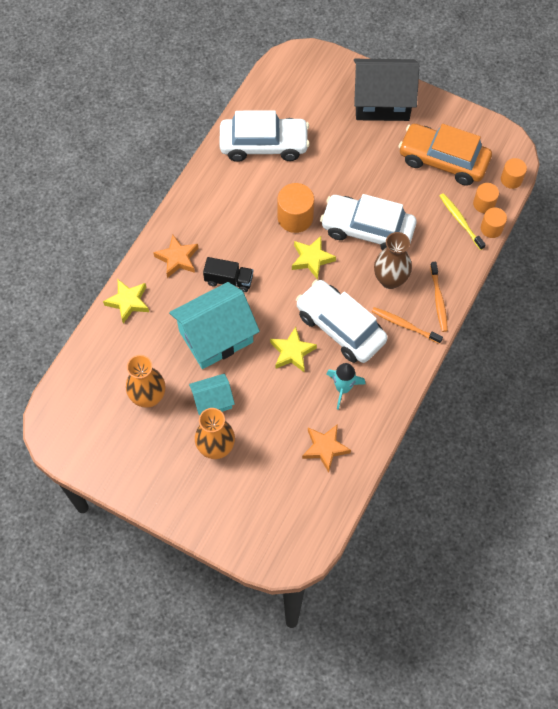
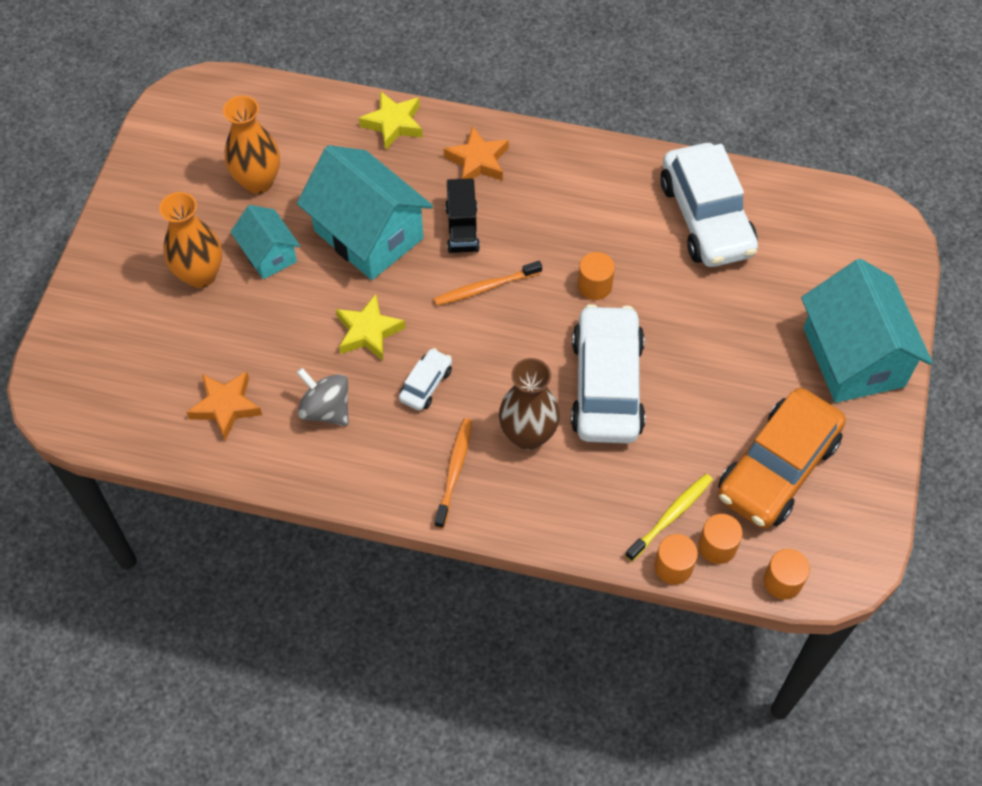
camera: 75 degrees right, 5 degrees down
(295, 217) = (594, 286): orange cylinder -> orange cylinder, size x0.62
(312, 259) = (530, 322): yellow star -> none
(340, 327) = (426, 384): white car -> white car, size x0.45
(343, 388) = (326, 409): turquoise rocket -> grey spinning top
(382, 102) = (853, 357): black house -> turquoise house
(438, 300) = (513, 511): orange toothbrush -> orange toothbrush (485, 288)
(443, 161) = (777, 468): orange car -> orange car turned 150 degrees counterclockwise

